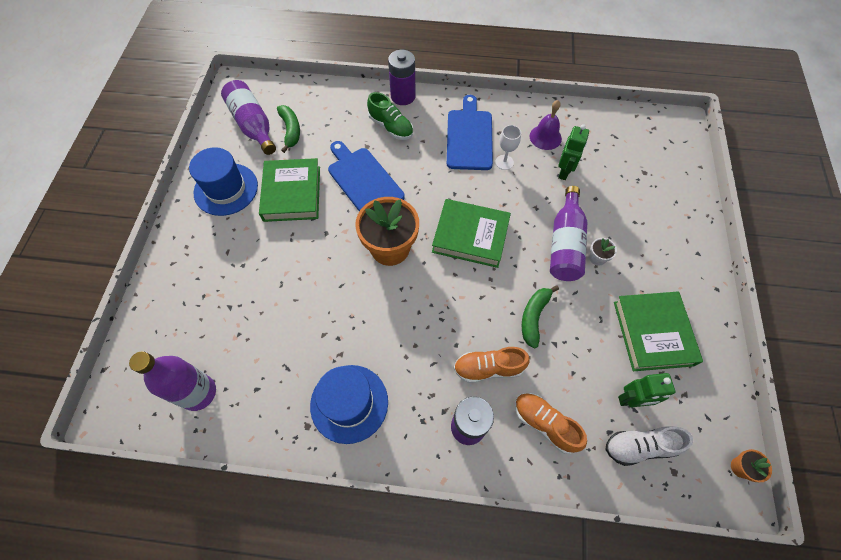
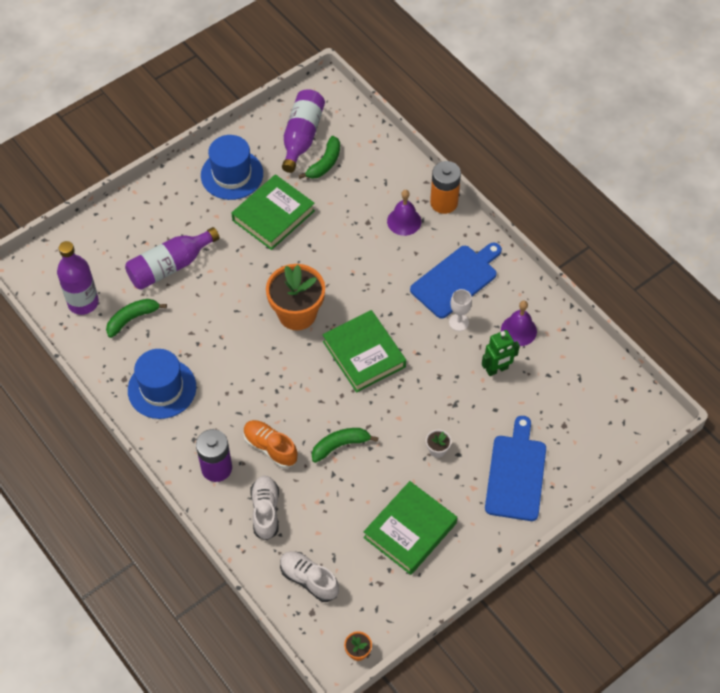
camera: 45 degrees right, 5 degrees down
(259, 367) = (132, 319): none -> green banana
(363, 180) = (335, 248): blue cutting board -> blue cutting board (516, 474)
(391, 127) = (404, 221): green shoe -> purple bell
(403, 96) = (444, 202): purple battery -> orange battery
(545, 424) = (265, 511): orange shoe -> white shoe
(565, 244) = (426, 420): purple bottle -> purple bottle (170, 266)
(631, 400) = (338, 552): green robot -> none

